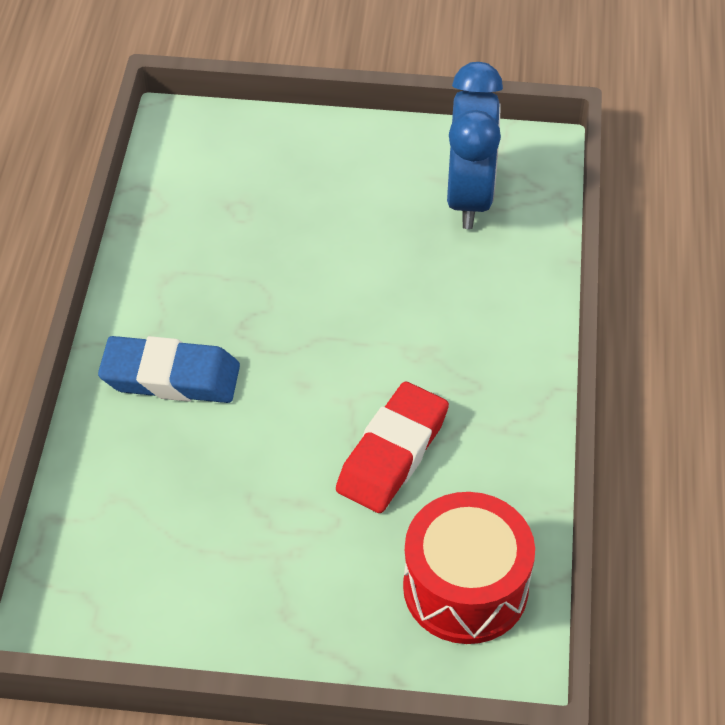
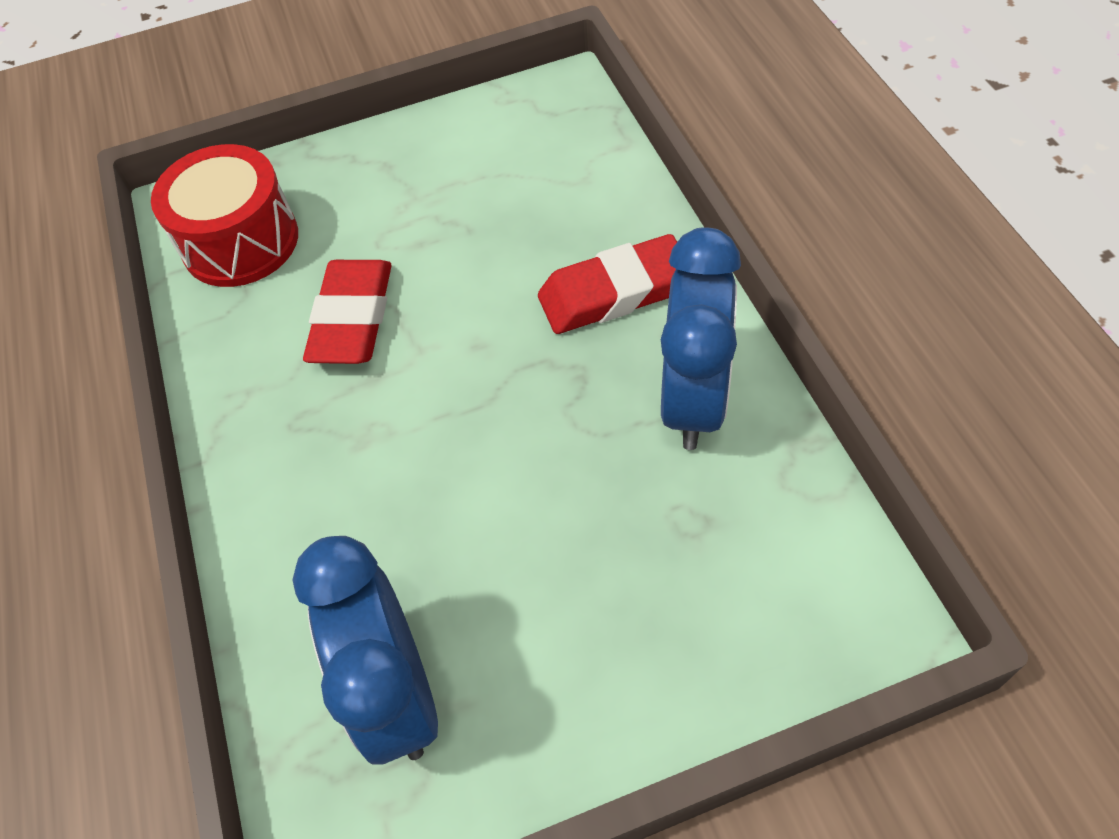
camera: 160 degrees right, 5 degrees up
(171, 377) = (614, 293): blue eraser -> red eraser
(177, 275) = (693, 400): none -> blue clock

